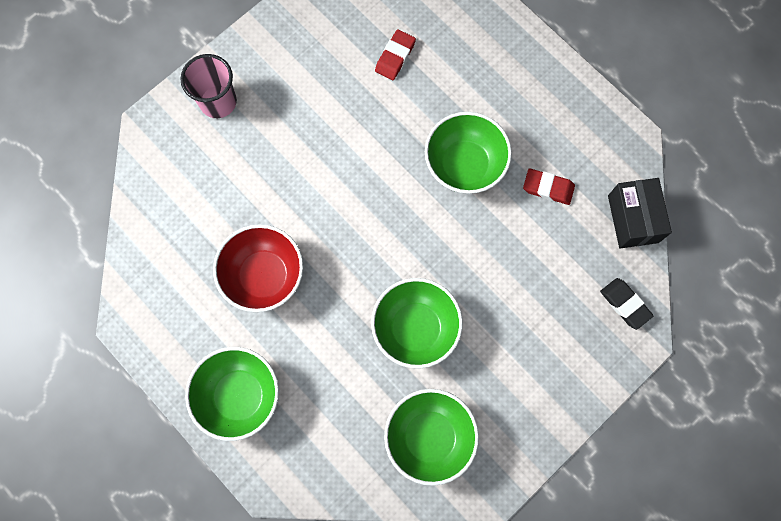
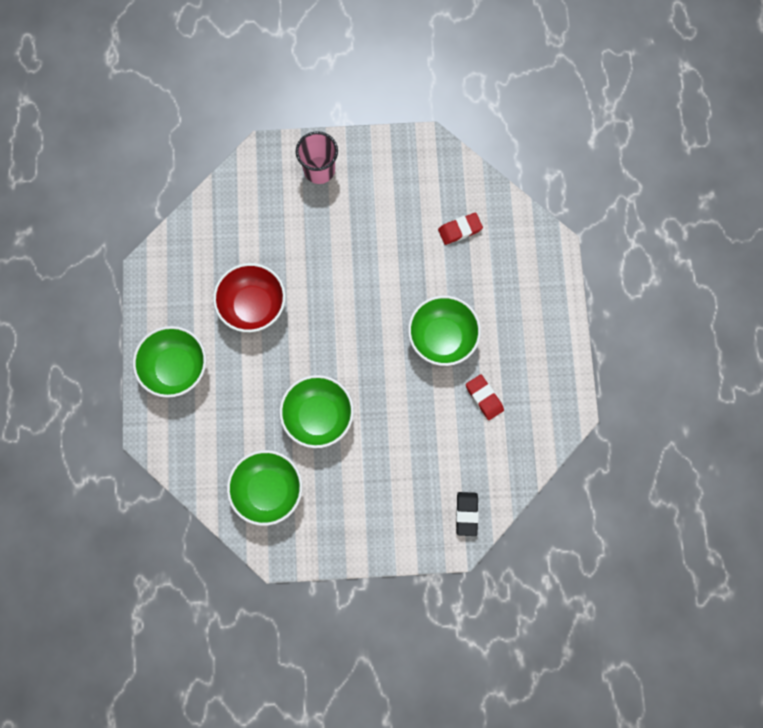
camera: 40 degrees right, 0 degrees up
(633, 219) = (523, 464): black box -> none

